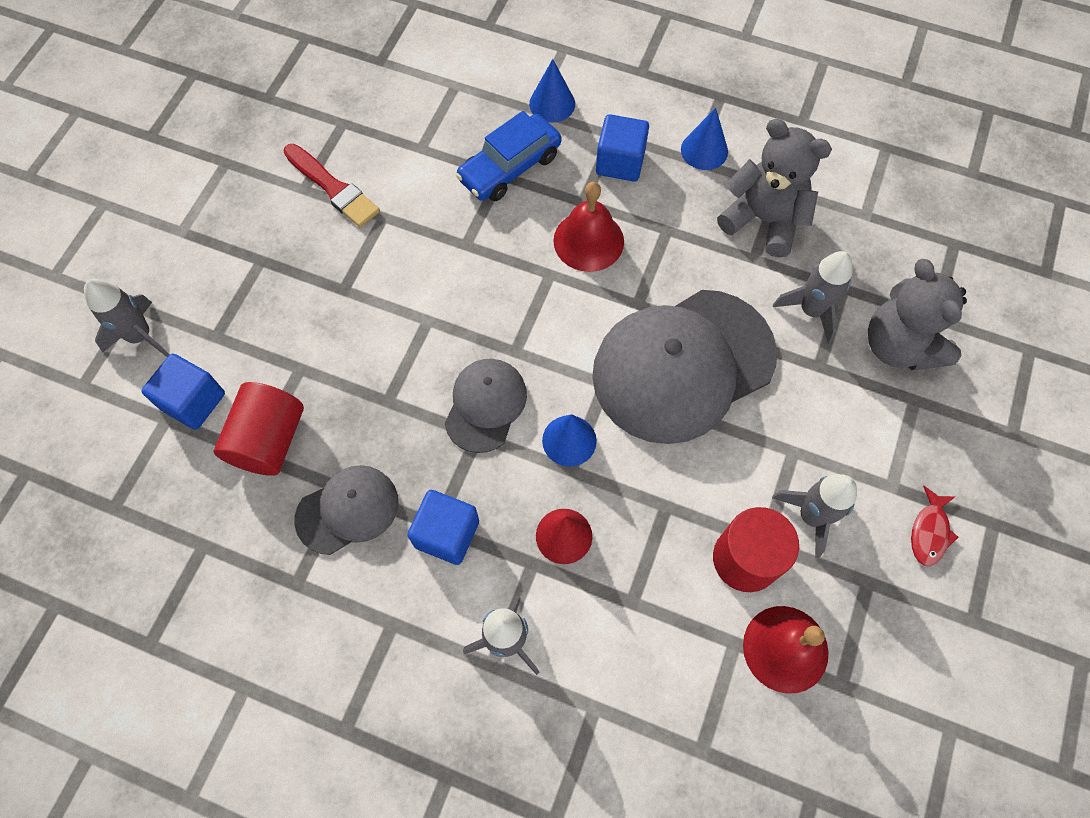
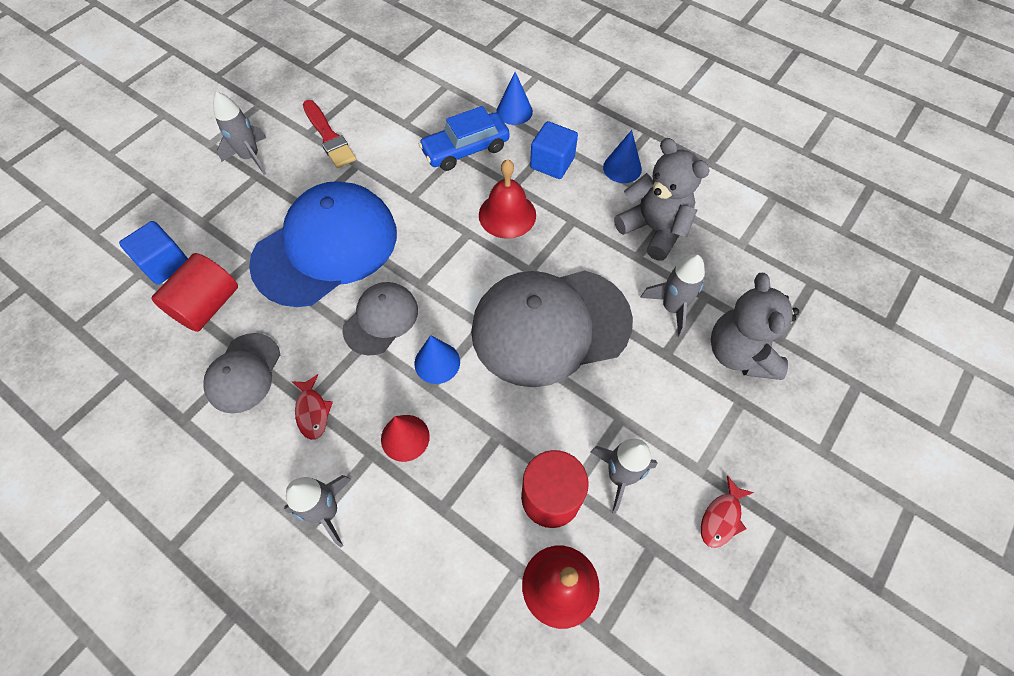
camera: 15 degrees right, 5 degrees down
(140, 336) = (148, 209): grey rocket -> grey rocket (250, 157)
(347, 510) = (243, 373): grey cap -> grey cap turned 120 degrees clockwise
(385, 333) = (326, 247): none -> blue cap
(447, 534) = (312, 411): blue cube -> red fish

